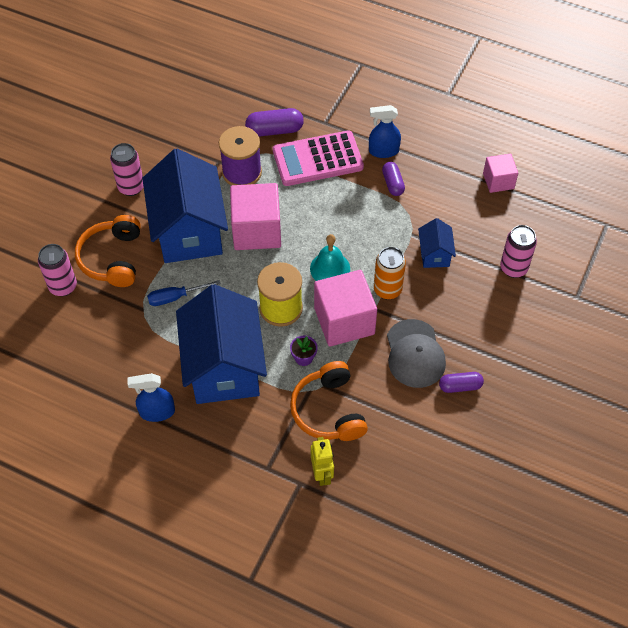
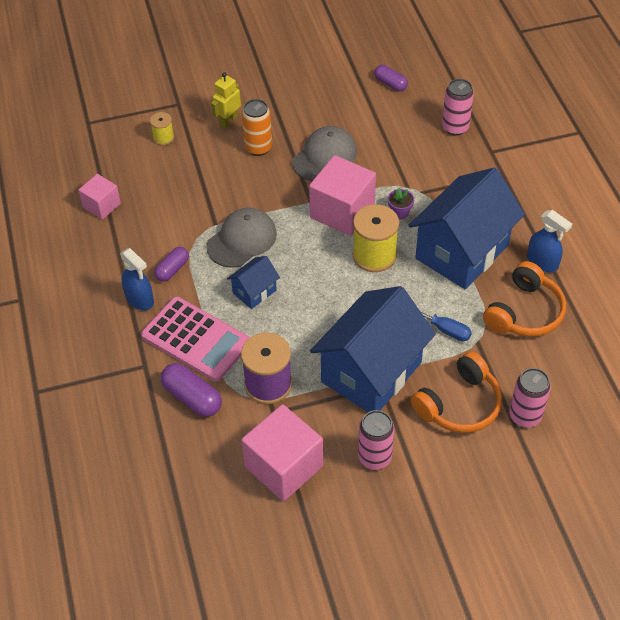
camera: 130 degrees left, 5 degrees down
(256, 230) = (319, 325): pink cube -> pink cube (284, 466)
(322, 474) = (471, 145): yellow robot -> yellow robot (228, 120)
(328, 410) = (424, 172): orange headphones -> orange headphones (525, 312)
(330, 268) = (304, 251): turquoise bell -> none
(380, 239) = (242, 240): none -> grey cap
(387, 290) = (285, 205): orange can -> orange can (258, 148)
(434, 254) = (221, 199): blue house -> blue house (254, 291)
(460, 386) = (323, 120): purple capsule -> purple capsule (390, 84)
(513, 268) = (187, 149): pink can -> pink can (455, 127)
(541, 261) = (163, 138): none -> yellow spool

